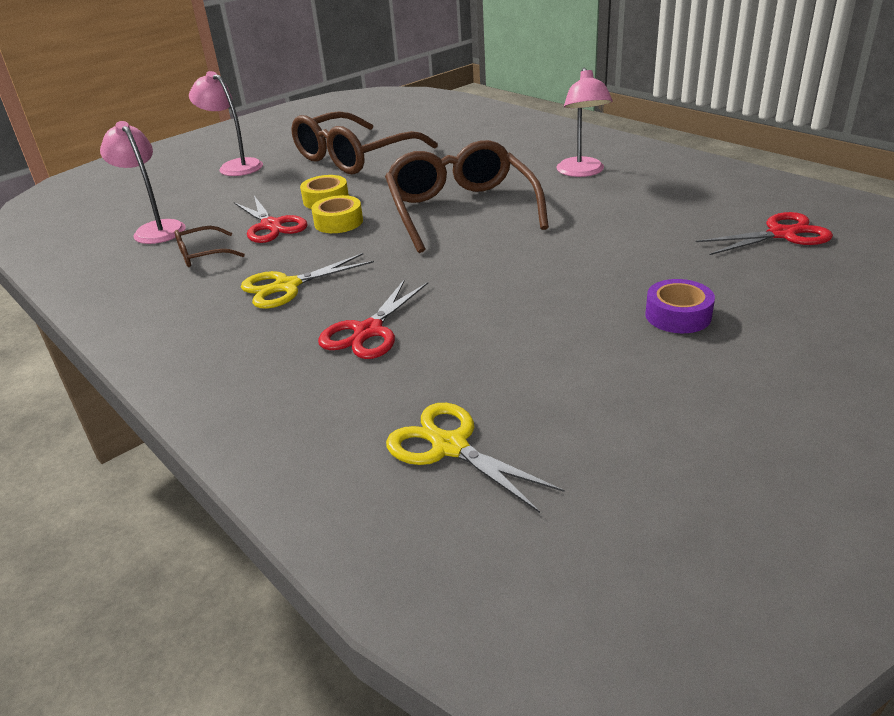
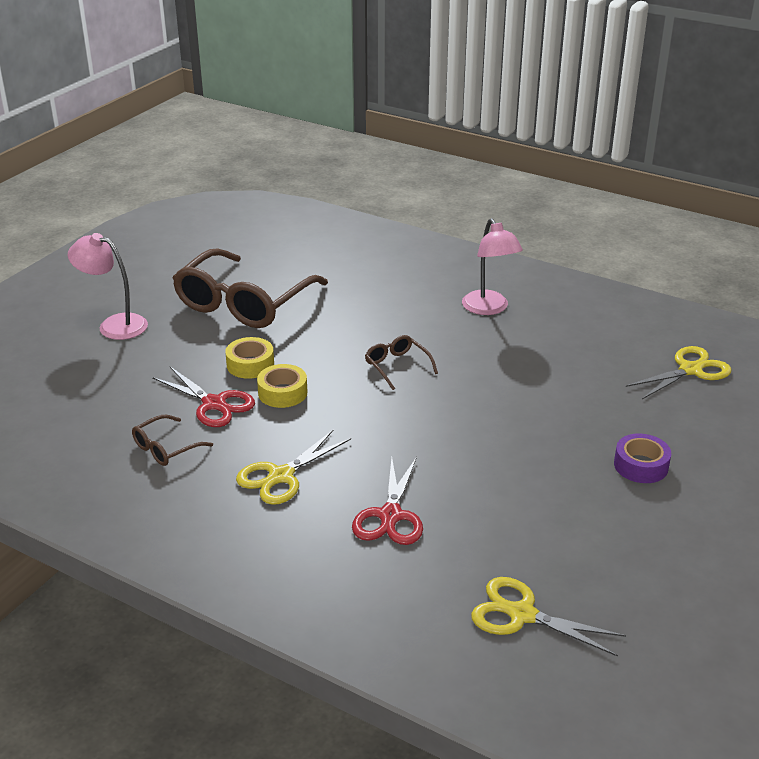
camera: 20 degrees left, 0 degrees up
(156, 229) = (87, 420): pink lamp -> none
(461, 210) = (397, 366): brown glasses -> brown glasses, size x0.43
(782, 234) = (690, 370): red scissors -> yellow scissors

